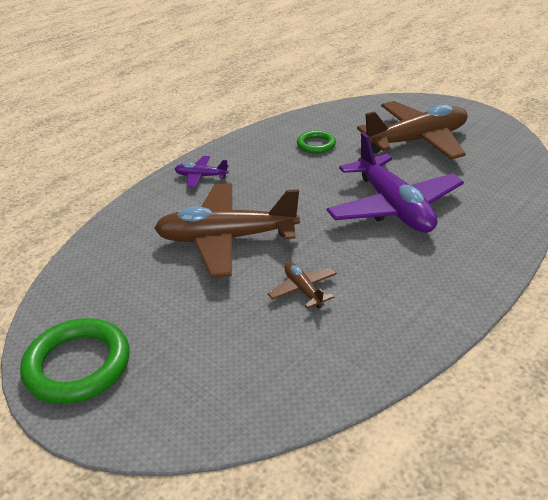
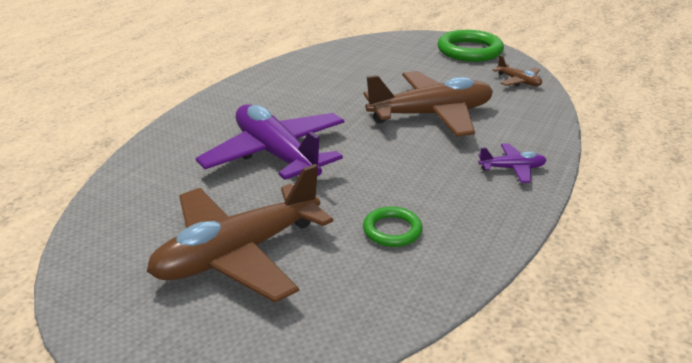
camera: 165 degrees right, 5 degrees down
(303, 290) = (347, 90): brown plane -> brown plane (518, 81)

